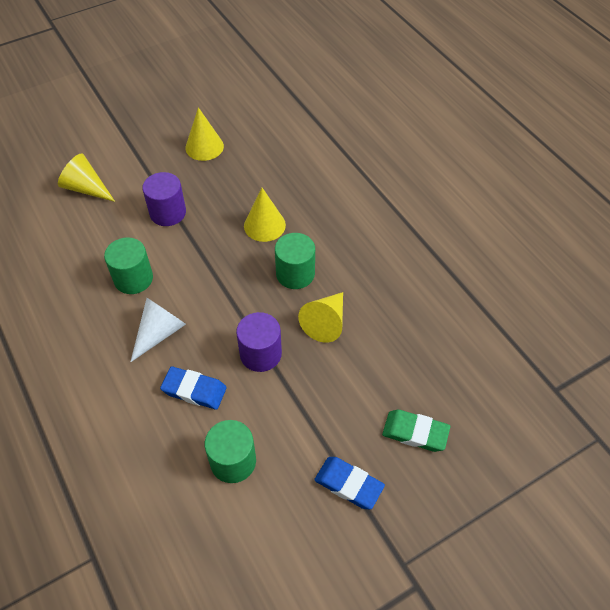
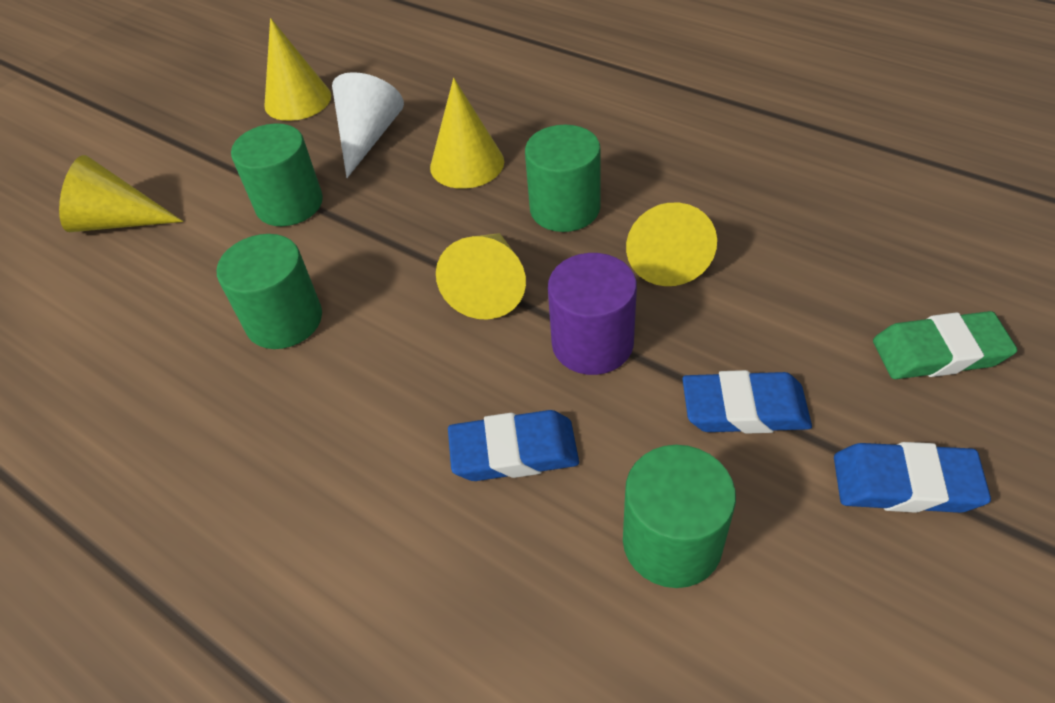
camera: 20 degrees left, 5 degrees down
(159, 333) = (386, 385): white cone -> white cone (368, 137)
(168, 213) = (289, 204): purple cylinder -> green cylinder
(233, 302) = (489, 286): none -> yellow cone
(305, 417) = (744, 409): none -> blue eraser

